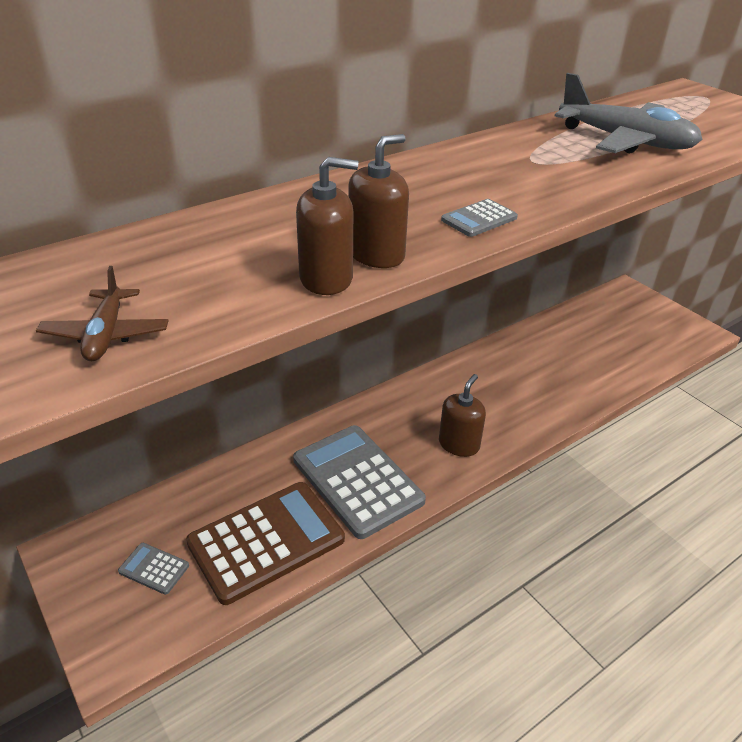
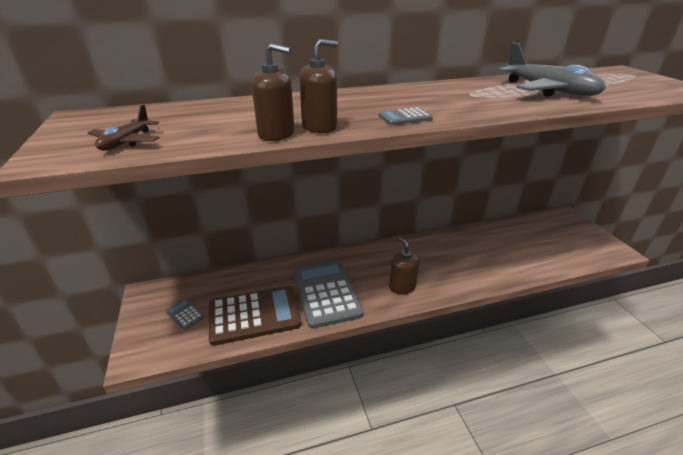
camera: 20 degrees right, 5 degrees down
(459, 444) = (402, 286): brown soap dispenser -> brown soap dispenser turned 75 degrees counterclockwise

